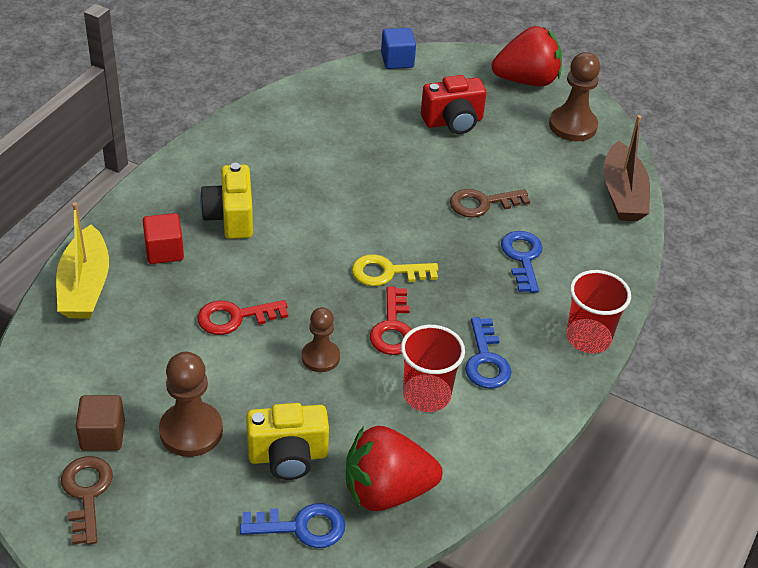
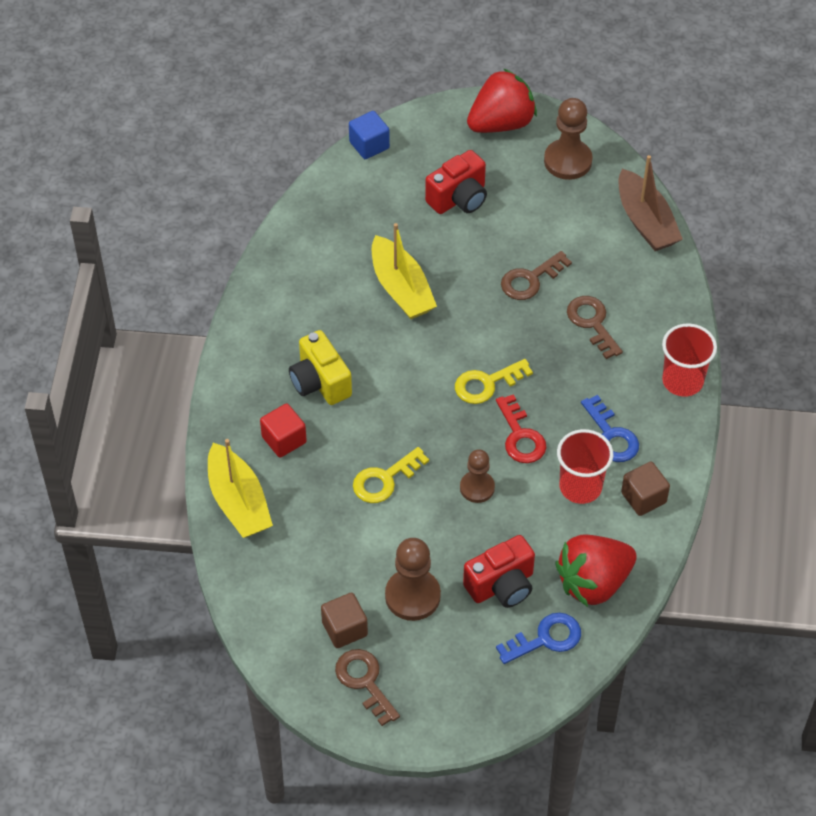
camera: 20 degrees left, 10 degrees up
(235, 317) = (385, 479): red key -> yellow key
(288, 456) = (501, 585): yellow camera -> red camera
(355, 171) = (401, 288): none -> yellow boat
(487, 429) = (643, 497): none -> brown cube
(522, 258) = (592, 323): blue key -> brown key

